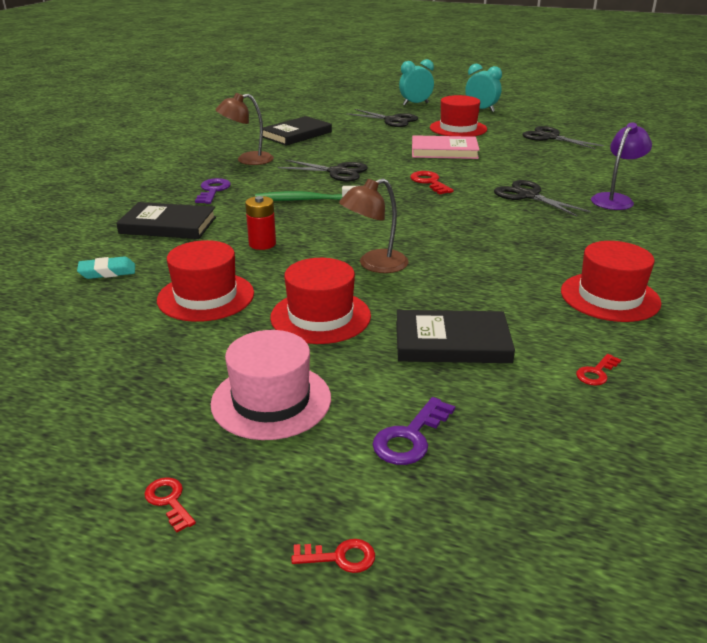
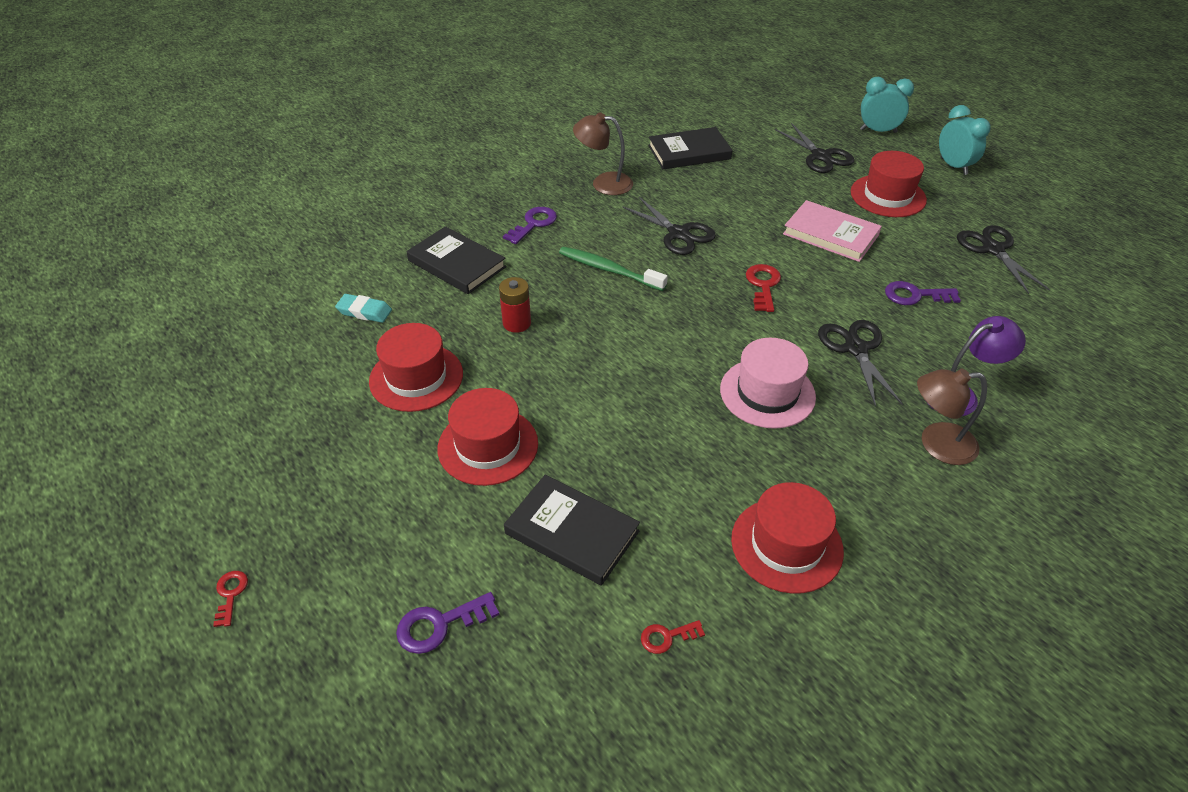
camera: 30 degrees right, 15 degrees up
(271, 400) = (371, 528): pink hat -> pink hat (767, 393)
(340, 557) = (295, 711): red key -> none
(374, 265) = (593, 395): brown lamp -> brown lamp (936, 444)
(532, 165) = (915, 295): none -> purple key

